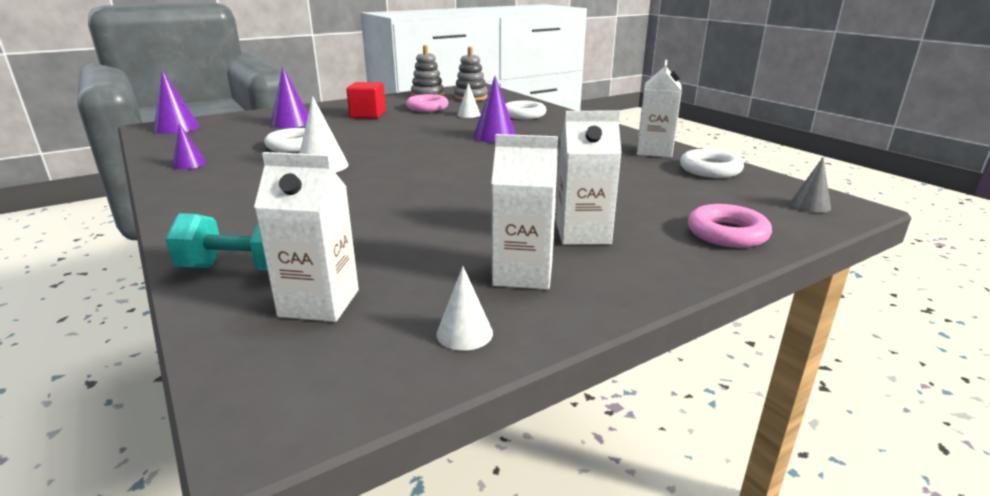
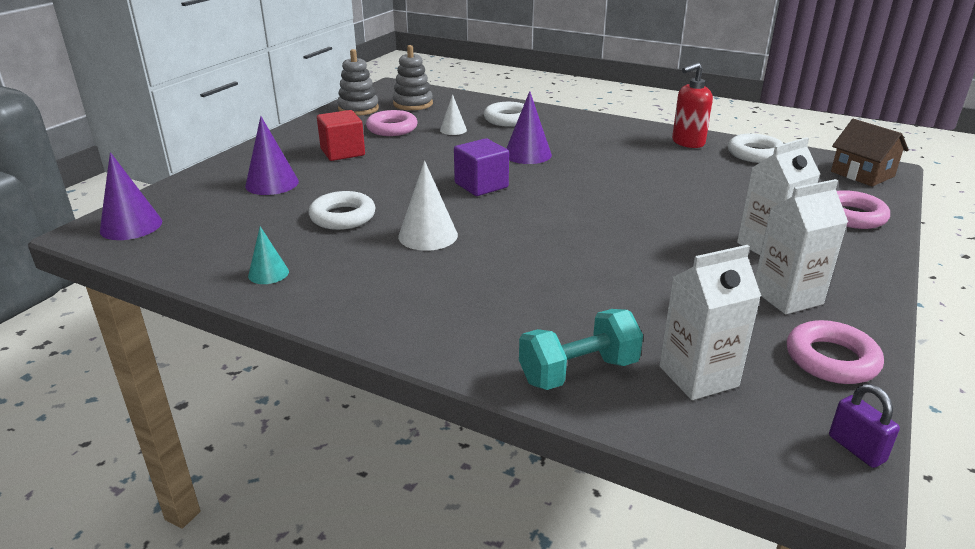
camera: 30 degrees left, 5 degrees up
(189, 164) = (268, 273): purple cone -> turquoise cone
(334, 411) = (856, 449): none -> purple padlock
(420, 147) = (481, 185): none -> purple cube
(464, 333) = (831, 359): white cone -> pink ring
(654, 151) = (687, 142): white carton -> red soap dispenser
(810, 205) = (862, 174): grey cone -> brown house

